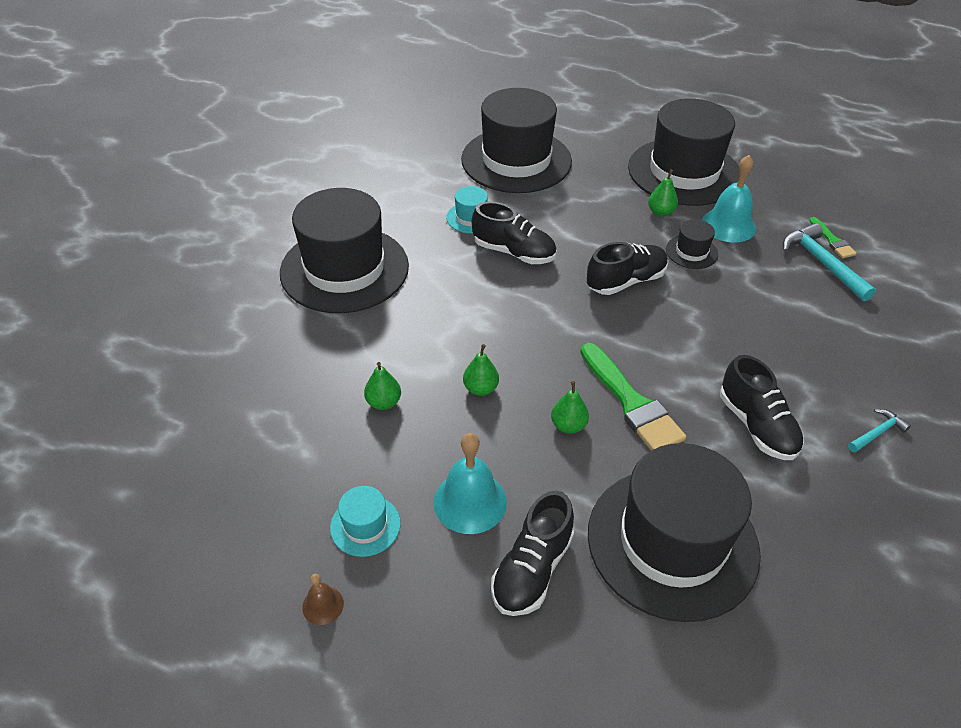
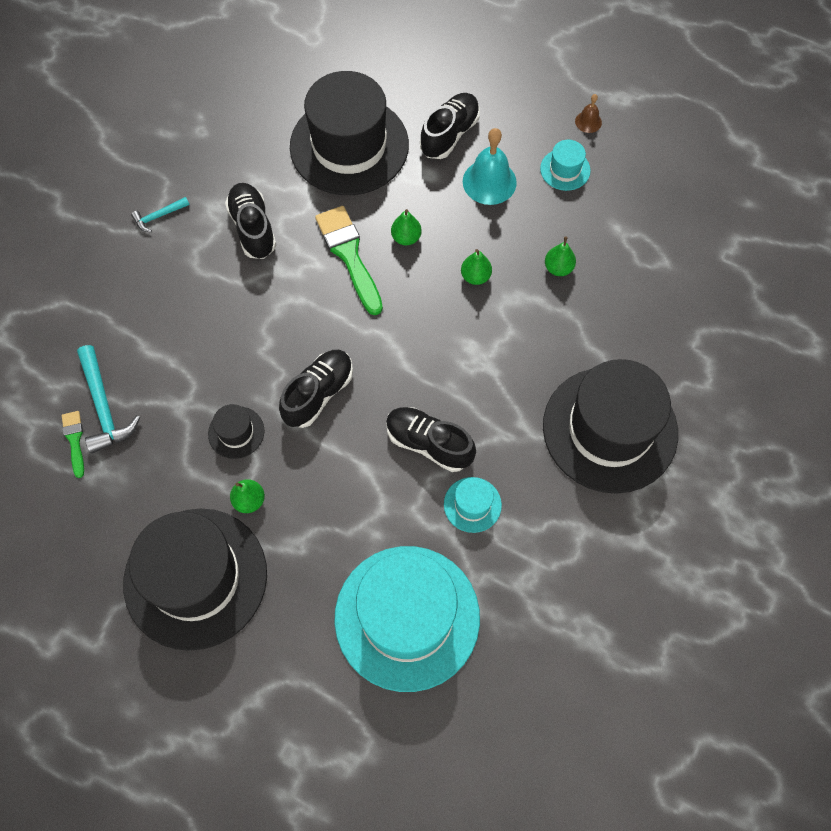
camera: 175 degrees left, 20 degrees up
(516, 160) = (407, 617): black hat -> turquoise hat
(626, 281) = (318, 394): black shoe -> black shoe turned 150 degrees clockwise
(728, 225) = (179, 473): turquoise bell -> none

